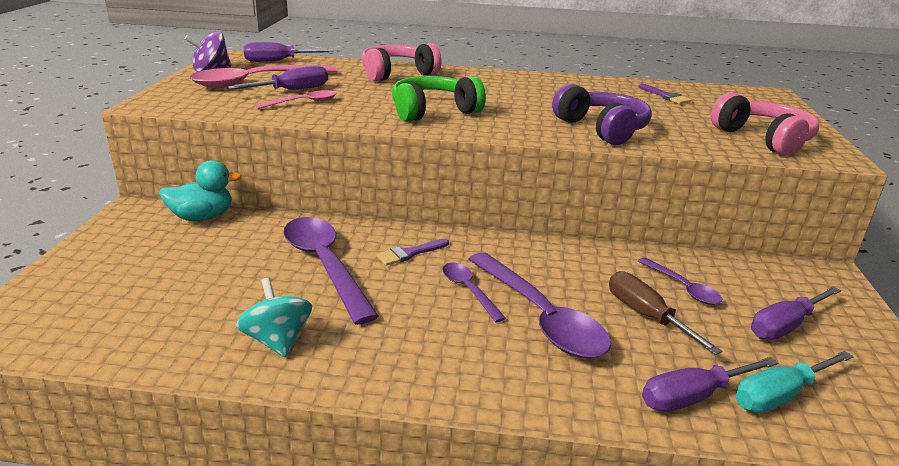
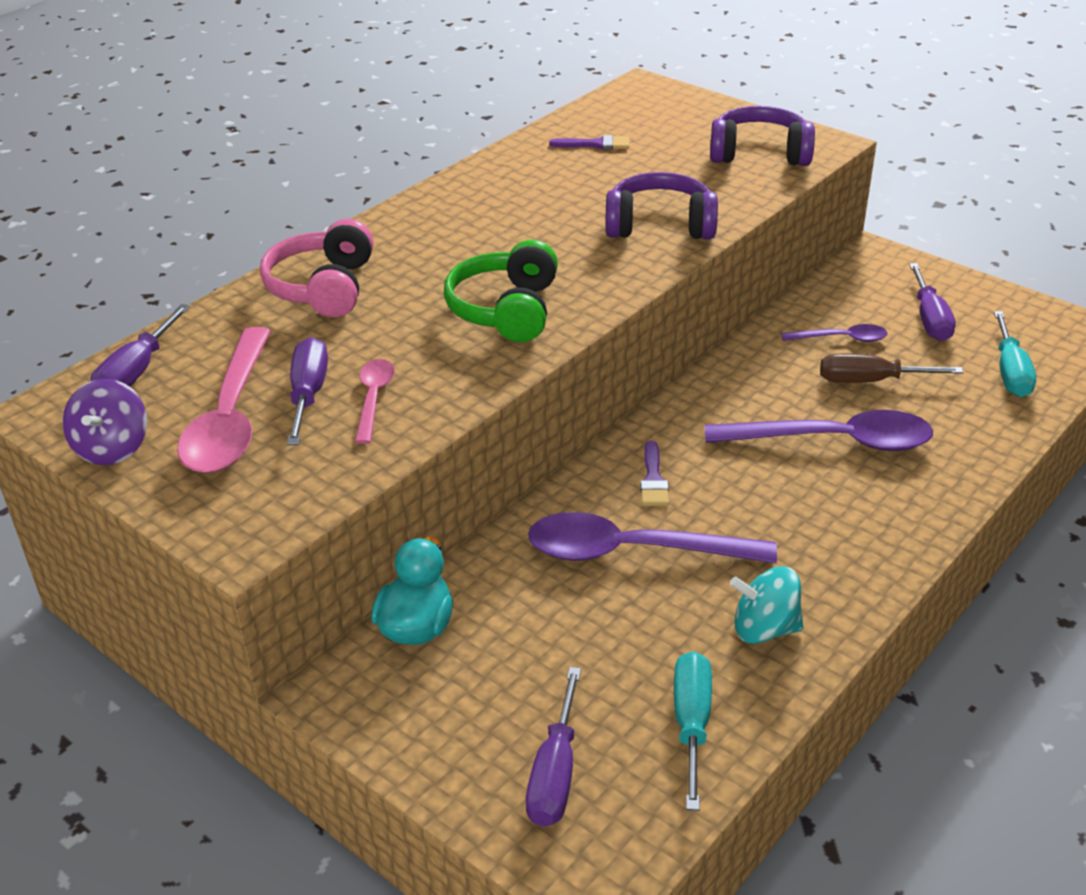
camera: 55 degrees left, 10 degrees up
(154, 334) = (691, 724): none -> turquoise screwdriver
(468, 290) = (758, 467): purple spoon -> none
(693, 397) = (990, 414): purple screwdriver -> purple screwdriver (555, 773)
(763, 139) = (759, 154): pink headphones -> purple headphones

